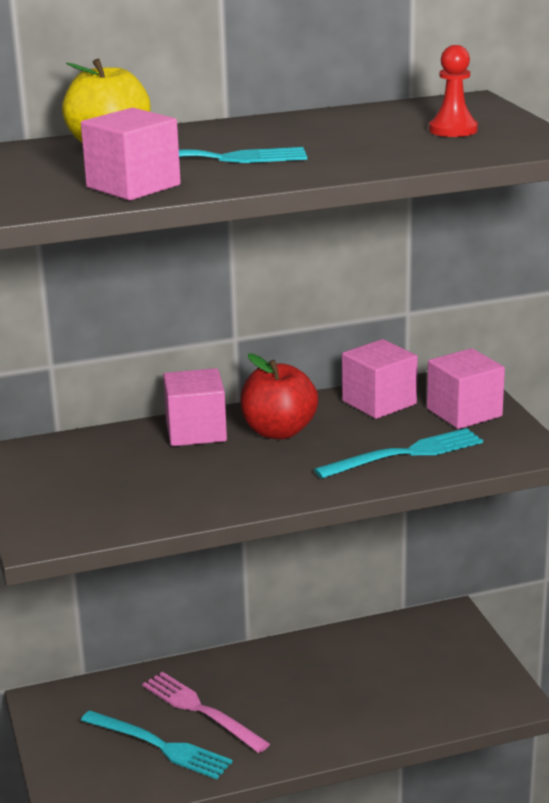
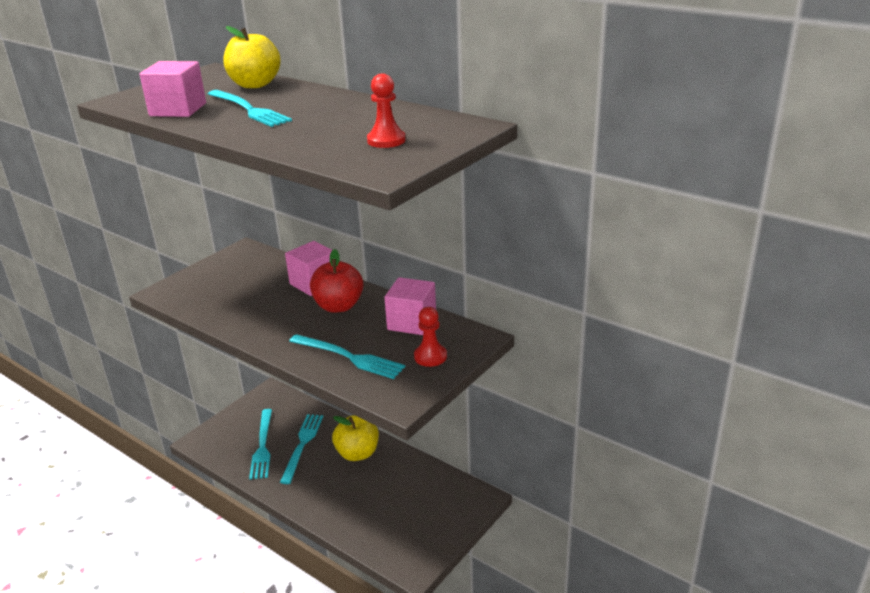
camera: 55 degrees right, 5 degrees up
(201, 710) = (302, 445): pink fork -> turquoise fork
(273, 672) = (357, 453): none -> yellow apple
(464, 412) = (430, 356): pink cube -> red pawn

